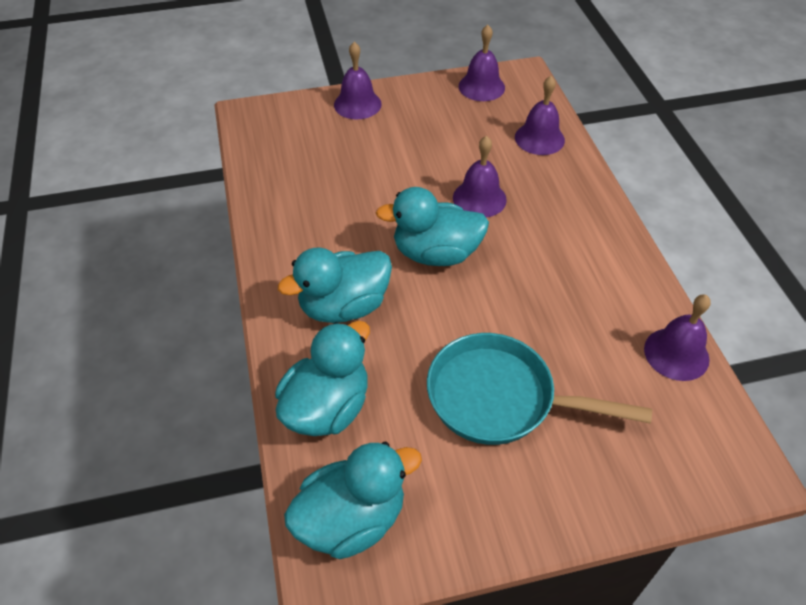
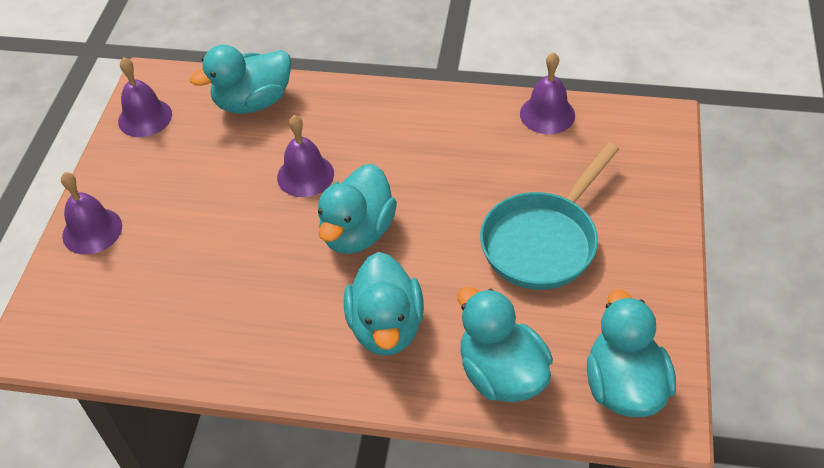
camera: 65 degrees left, 0 degrees up
(539, 138) = (253, 102): purple bell -> turquoise duck

